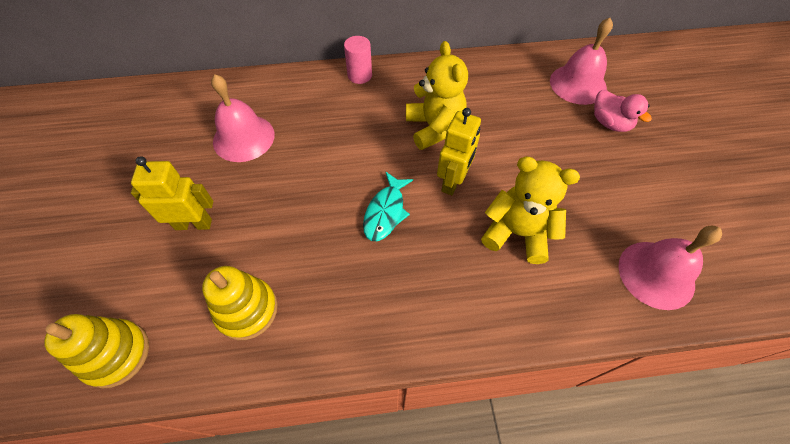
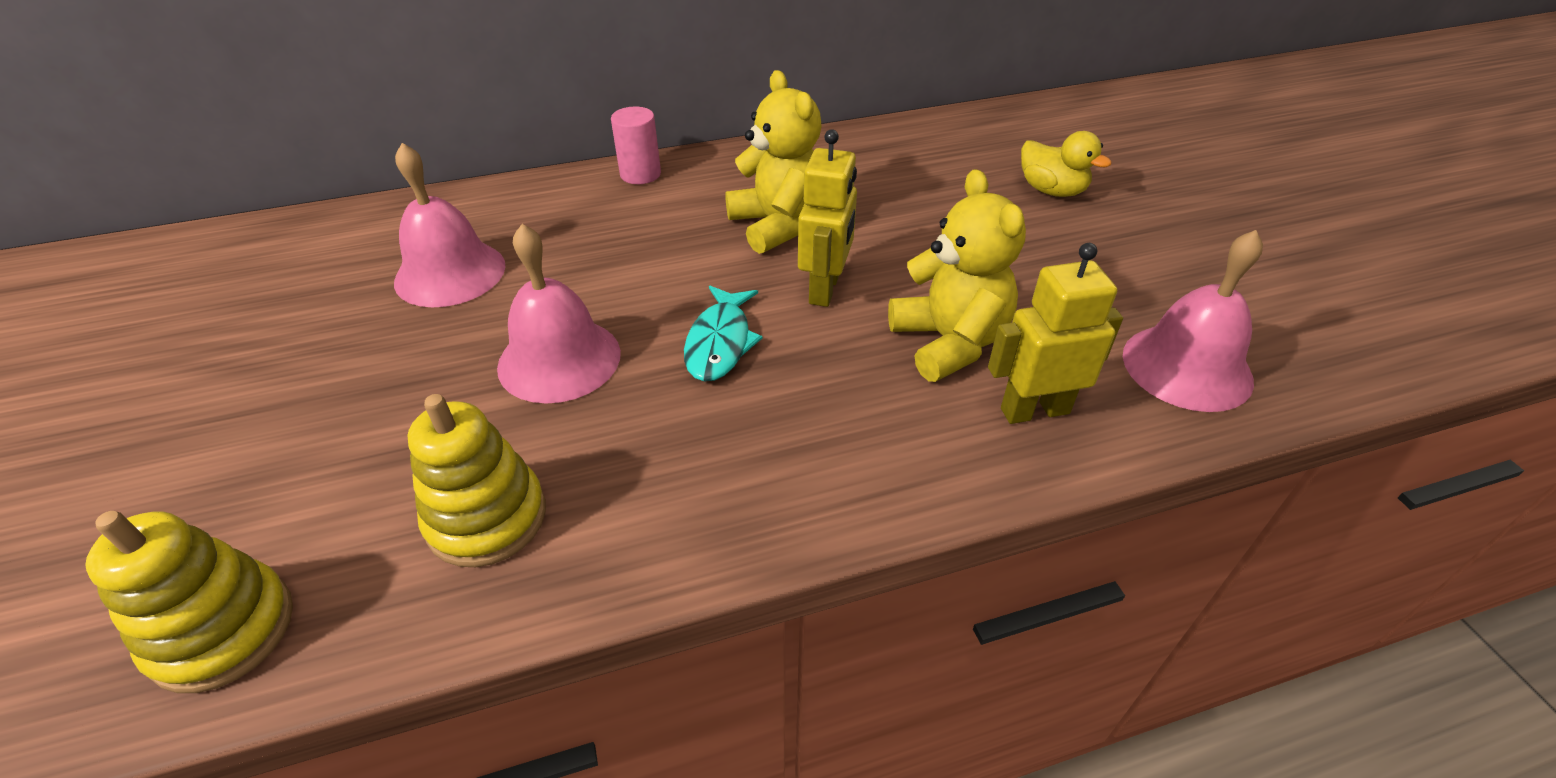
camera: 10 degrees left, 15 degrees down
(193, 224) = (368, 403): yellow robot -> yellow robot (1034, 410)
(517, 233) = (949, 342): yellow teddy bear -> yellow teddy bear turned 60 degrees clockwise
(578, 84) = (989, 151): pink bell -> pink bell (559, 359)
(610, 123) = (1051, 190): pink duck -> yellow duck

